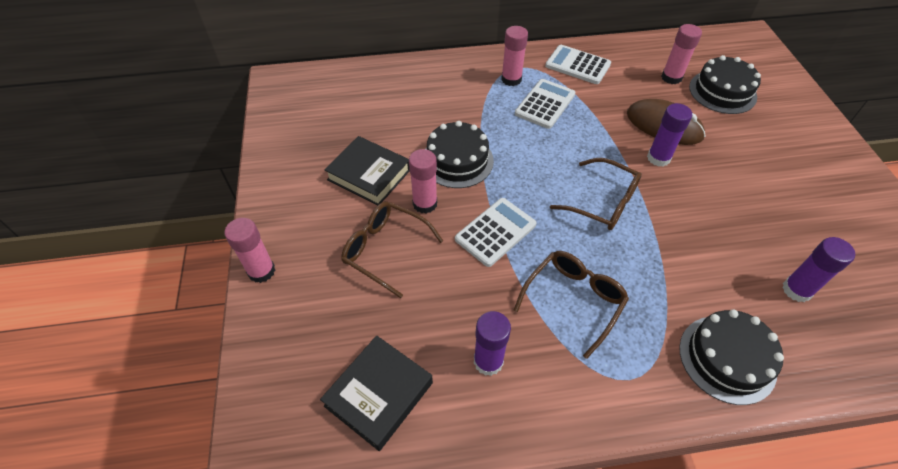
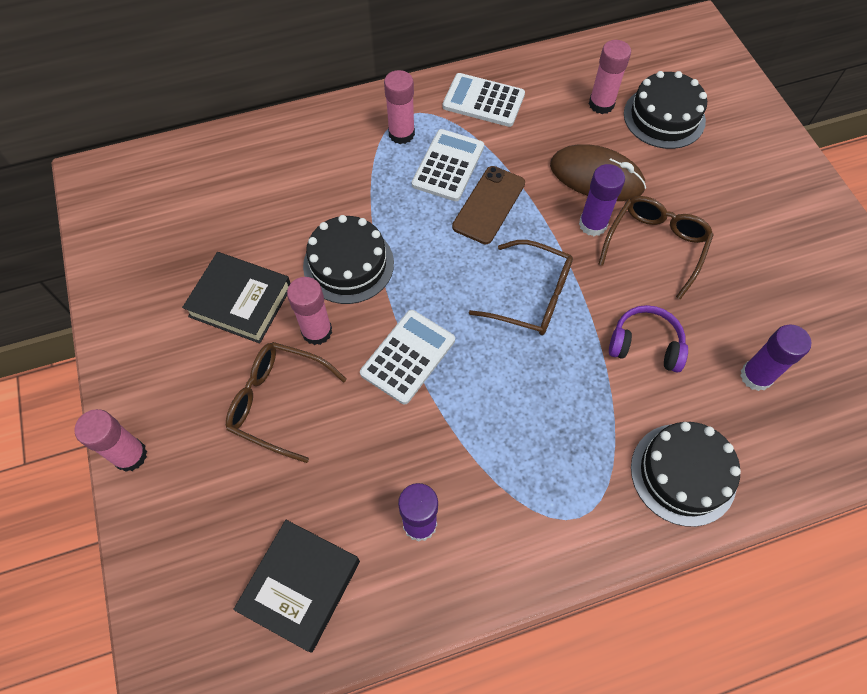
camera: 10 degrees left, 10 degrees up
(573, 301) = (508, 432): brown glasses -> brown glasses (655, 246)
(574, 134) = (489, 205): none -> brown phone
(698, 251) = (645, 345): none -> purple headphones

